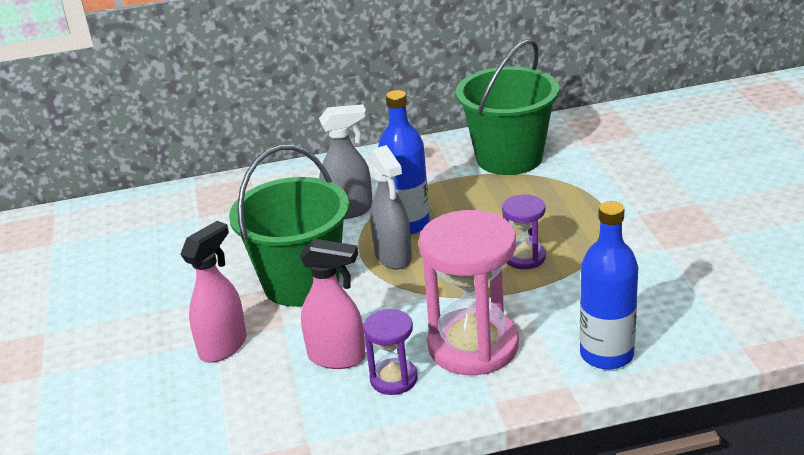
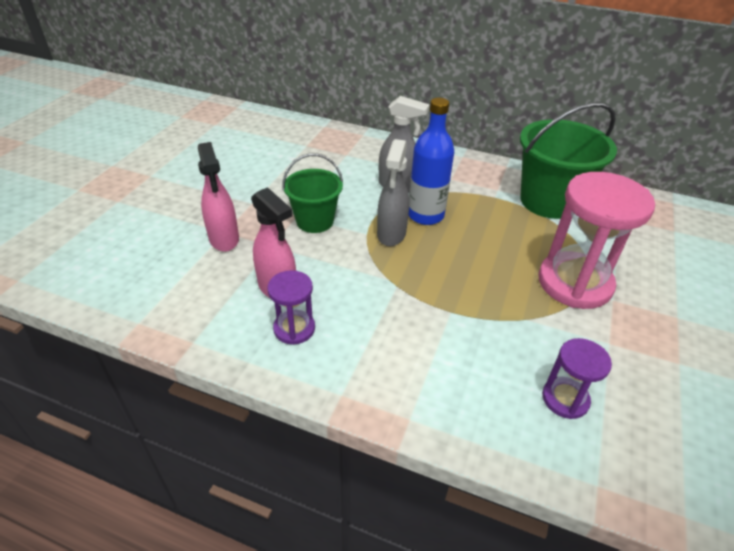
camera: 30 degrees right, 10 degrees up
(223, 346) = (224, 239): pink spray bottle -> pink spray bottle turned 90 degrees clockwise
(301, 283) = (315, 221): green bucket -> green bucket, size x0.61
(473, 346) = (373, 337): pink hourglass -> pink hourglass (574, 283)
(524, 257) = (484, 286): purple hourglass -> purple hourglass (565, 399)
(606, 354) = (467, 411): blue bottle -> none

